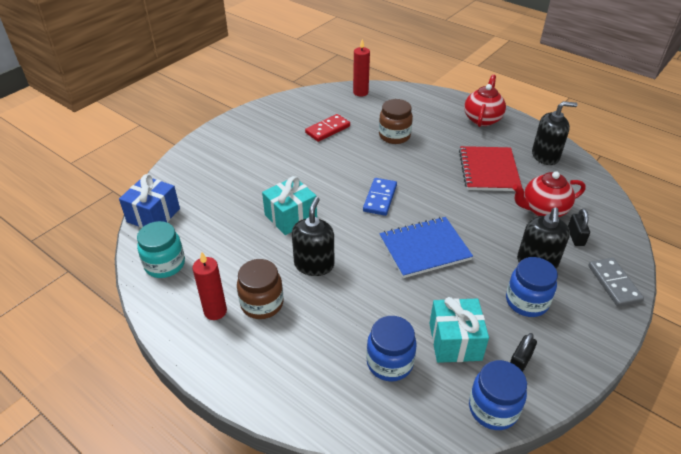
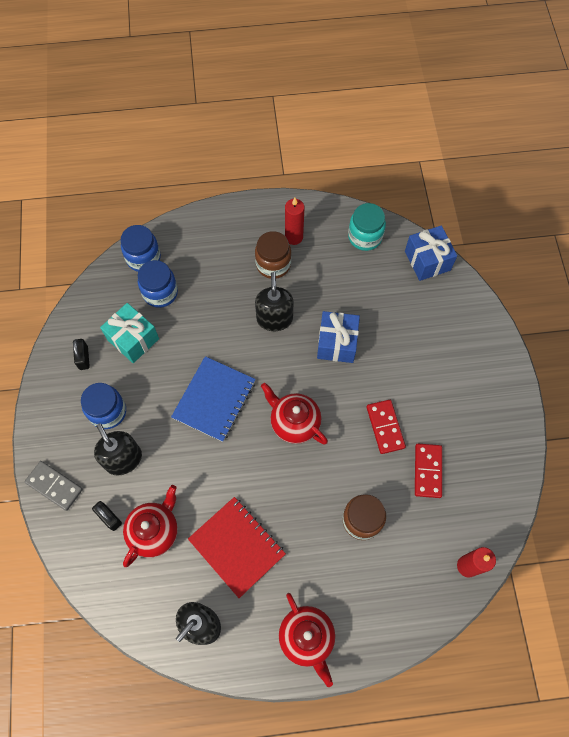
camera: 135 degrees right, 25 degrees up
(290, 217) = (337, 343): turquoise gift -> blue gift
(314, 264) = (274, 319): black soap dispenser -> black soap dispenser turned 150 degrees counterclockwise
(324, 159) = (385, 427): none -> red domino
(380, 198) = (294, 422): blue domino -> red teapot
(493, 409) = (80, 314): blue jar -> blue jar (143, 258)

